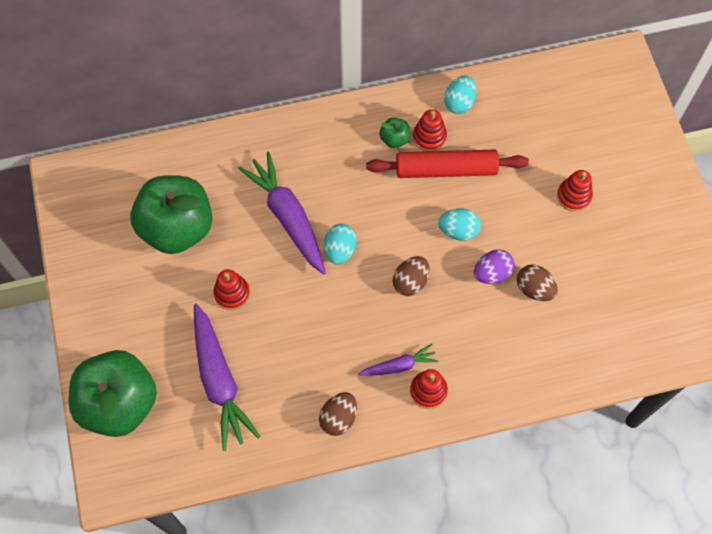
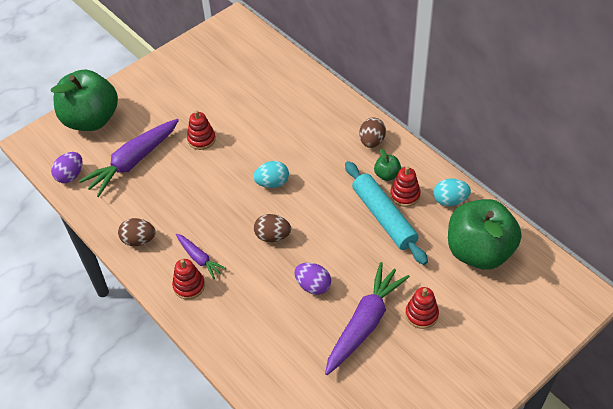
camera: 65 degrees right, 15 degrees down
(177, 228) = (233, 90): green apple -> green apple (479, 251)
(196, 459) = (70, 175): none -> purple egg
(287, 217) = (279, 142): purple carrot -> purple carrot (364, 323)
(446, 169) = (384, 217): red rolling pin -> turquoise rolling pin
(458, 230) = (336, 248): turquoise egg -> none
(534, 289) = (317, 321): brown egg -> brown egg (372, 141)

